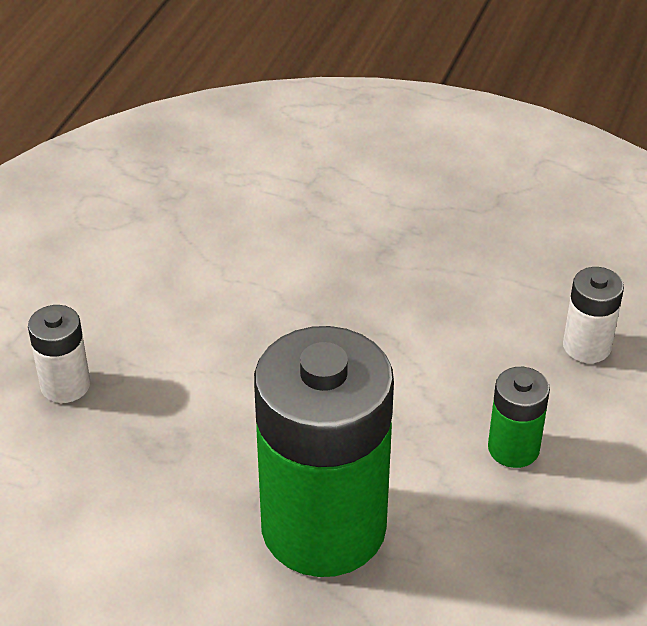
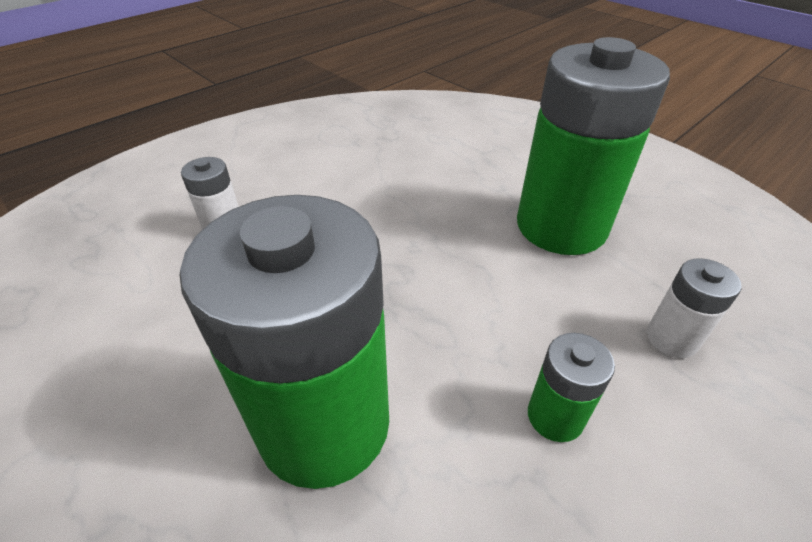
camera: 25 degrees right, 0 degrees up
(442, 259) = (561, 226): none -> green battery

